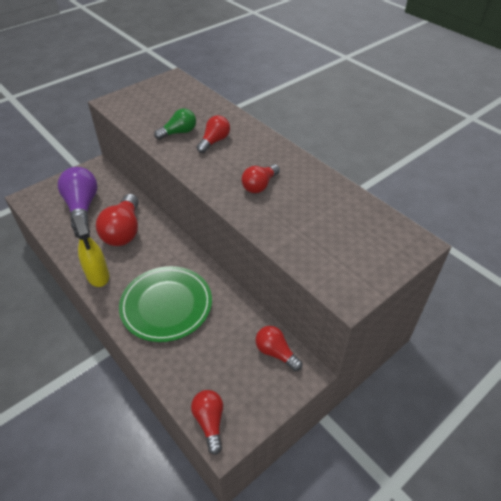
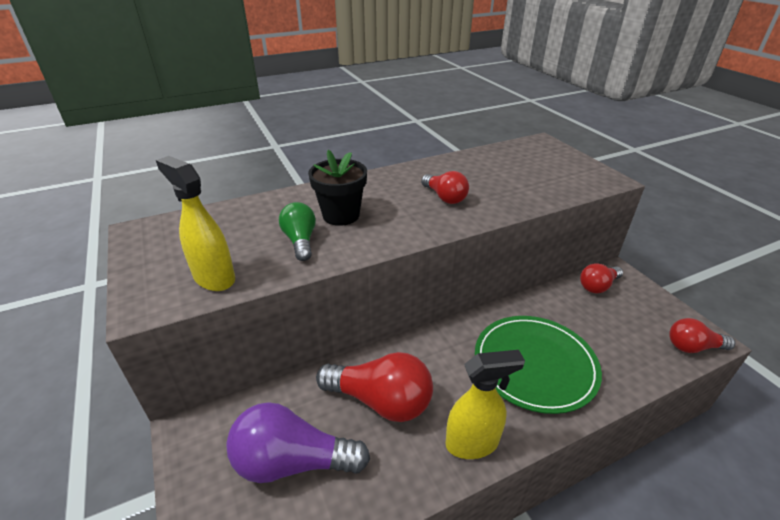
camera: 75 degrees left, 10 degrees down
(136, 114) = (214, 278): none -> yellow spray bottle
(214, 141) = (341, 215): red light bulb -> black flower pot

